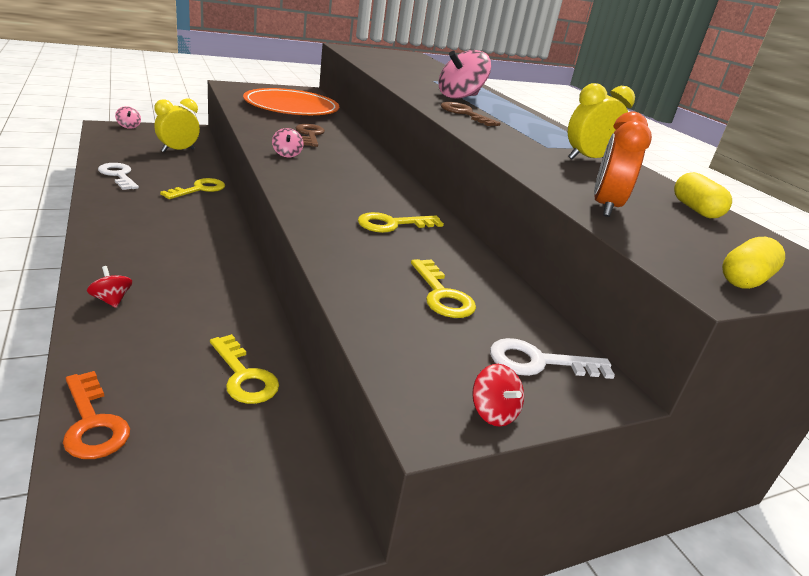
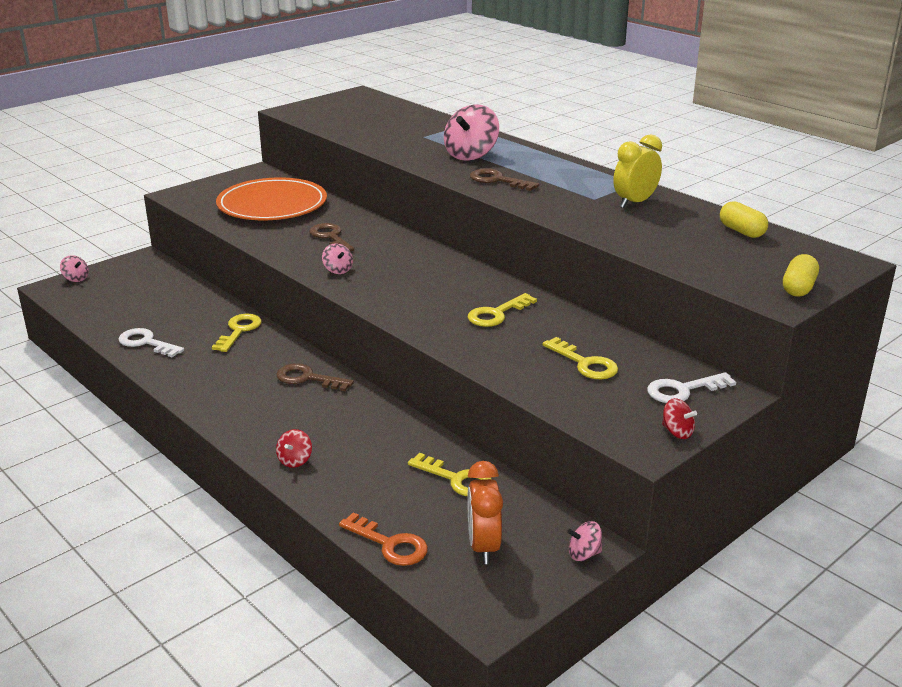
camera: 15 degrees left, 0 degrees up
(111, 300) = (295, 460): red spinning top -> red spinning top turned 105 degrees counterclockwise
(178, 150) = (164, 292): yellow clock -> none
(210, 238) = (308, 378): none -> brown key
(301, 532) = (584, 554): none -> pink spinning top
(605, 207) = (680, 255): orange clock -> orange clock (483, 547)

